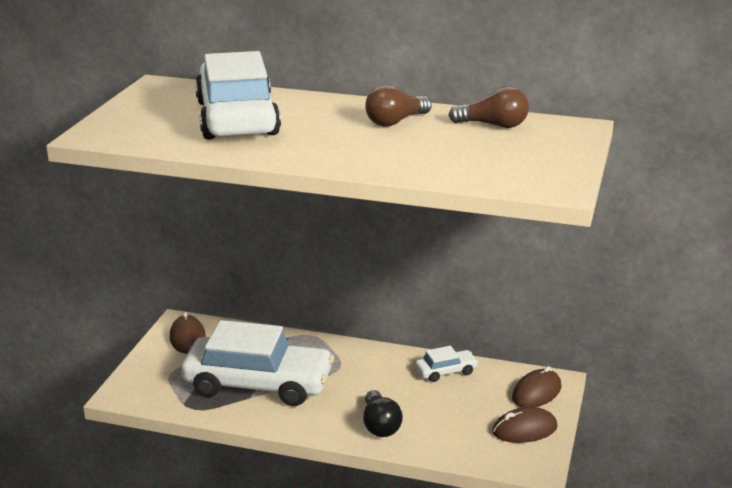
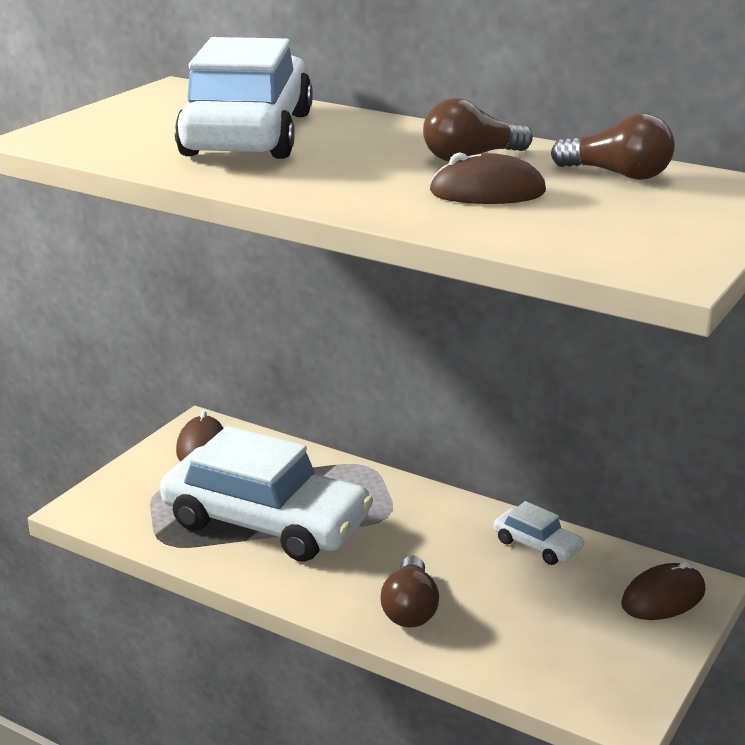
camera: 15 degrees right, 0 degrees up
(380, 425) = (410, 609): black light bulb -> brown light bulb
(446, 371) = (537, 545): white car -> white car turned 45 degrees clockwise
(524, 429) = (624, 652): brown mouse -> brown mouse (487, 192)

